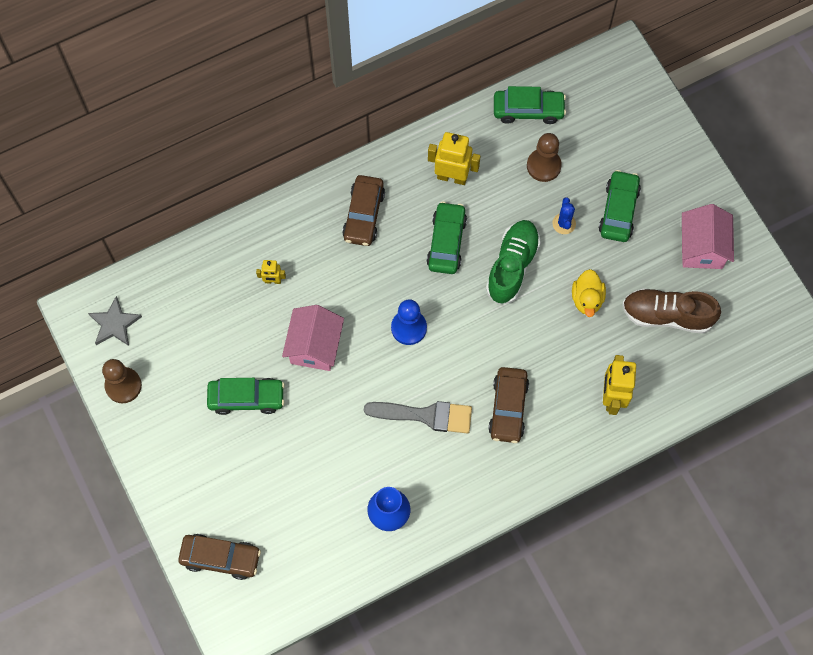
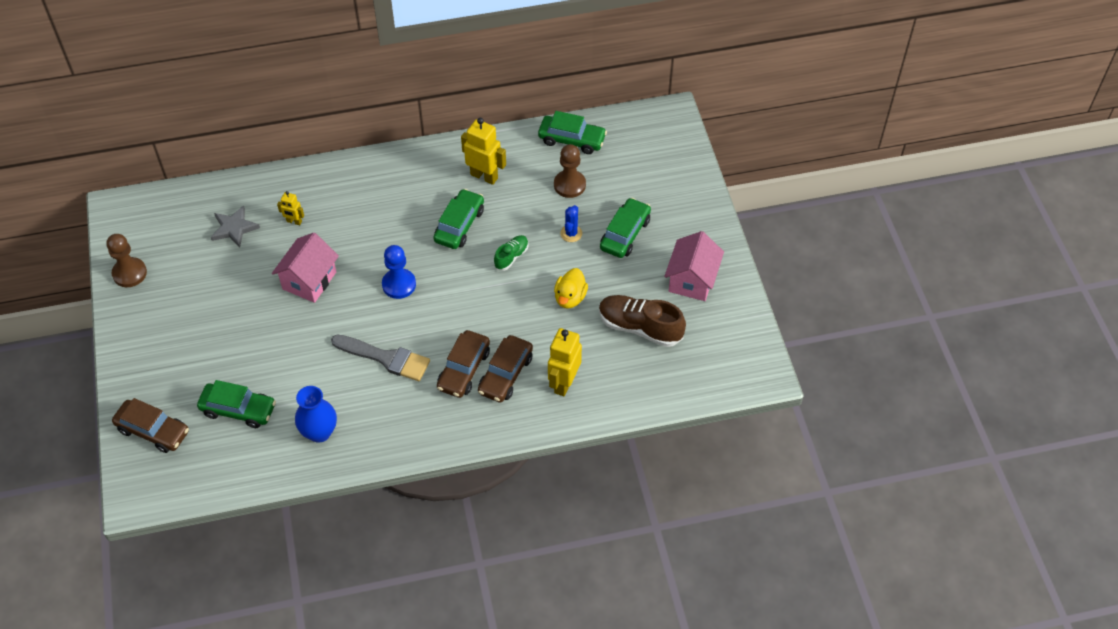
camera: 15 degrees right, 15 degrees down
(114, 324) = (144, 224): grey star -> grey star (234, 228)
(246, 398) = (232, 307): green car -> green car (238, 410)
(363, 215) = (394, 188): brown car -> brown car (505, 374)
(512, 266) = (511, 257): green shoe -> green shoe, size x0.54

